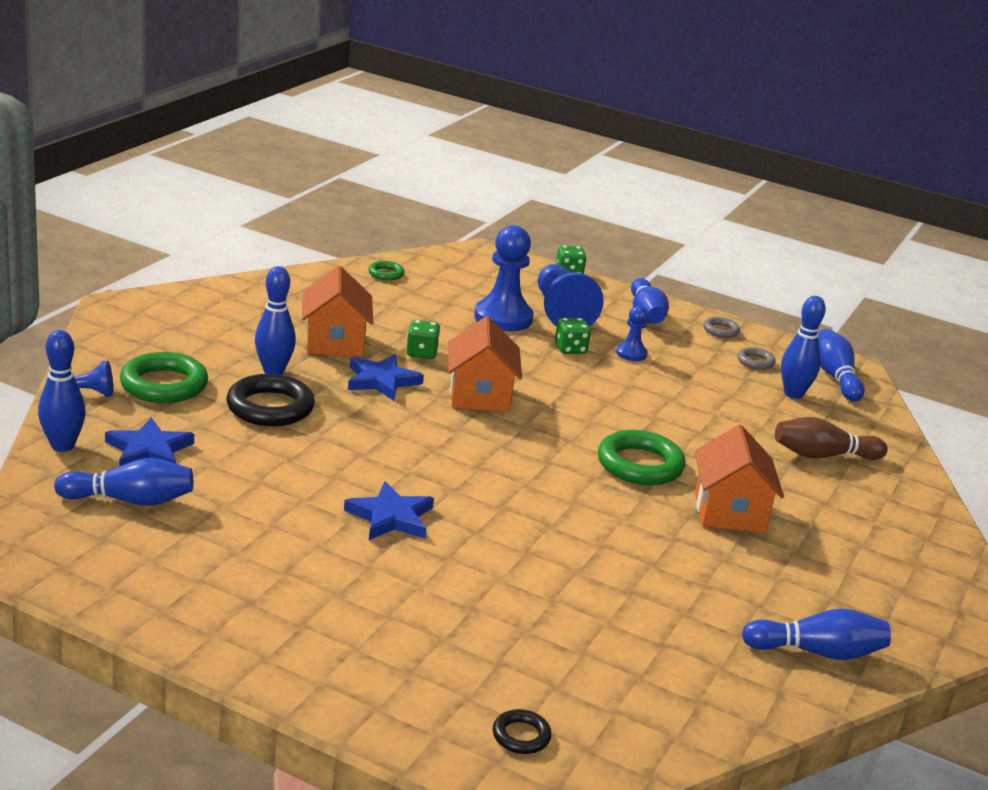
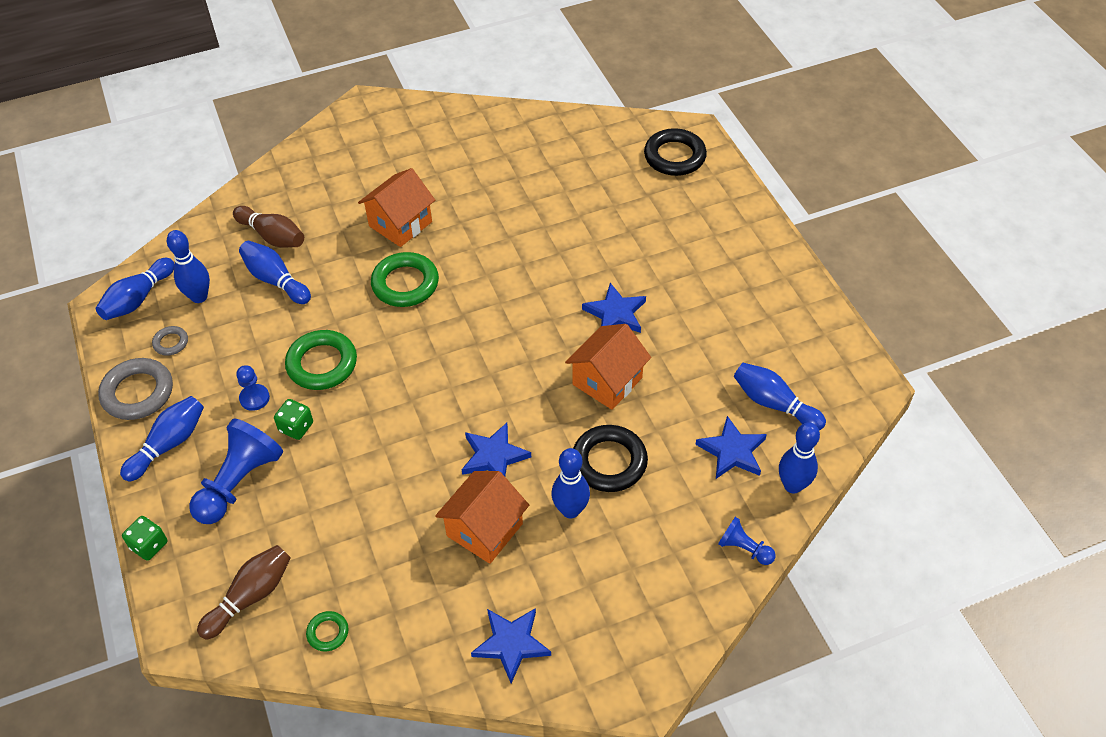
camera: 135 degrees left, 25 degrees up
(164, 385) = (673, 531): green ring -> green ring (322, 364)
(244, 301) = (511, 644): none -> blue star
(421, 353) = (425, 479): green dice -> none
(463, 273) = (251, 596): none -> brown bowling pin
(480, 396) = (436, 402): orange house -> orange house (607, 381)
(503, 318) = (299, 499): blue pawn -> none
(521, 736) = (674, 156): black ring -> black ring, size x1.98
(720, 330) = (138, 393): grey ring -> grey ring, size x1.98
(817, 652) = (479, 129): blue bowling pin -> blue bowling pin (275, 280)

